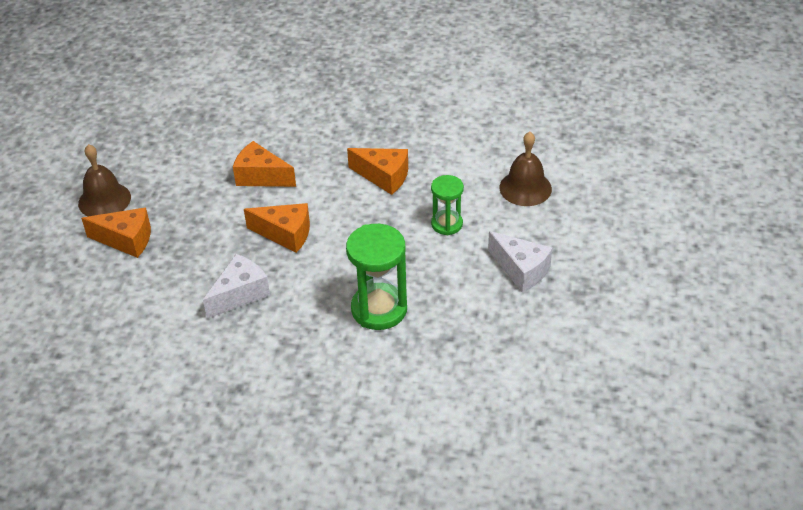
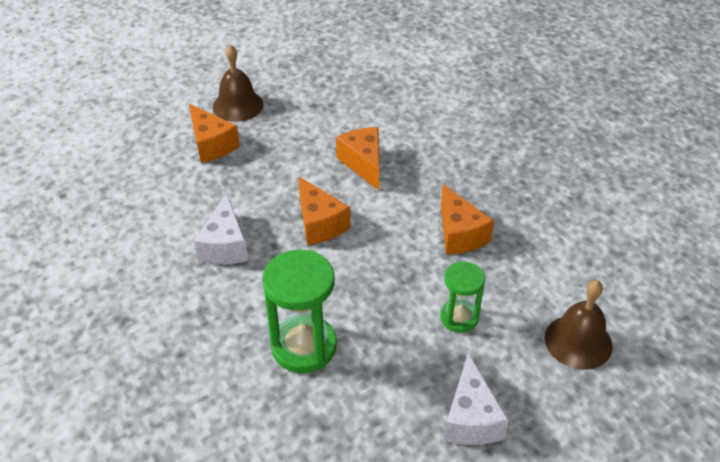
camera: 45 degrees right, 0 degrees up
(240, 294) = (225, 246): white cheese -> white cheese turned 90 degrees clockwise

